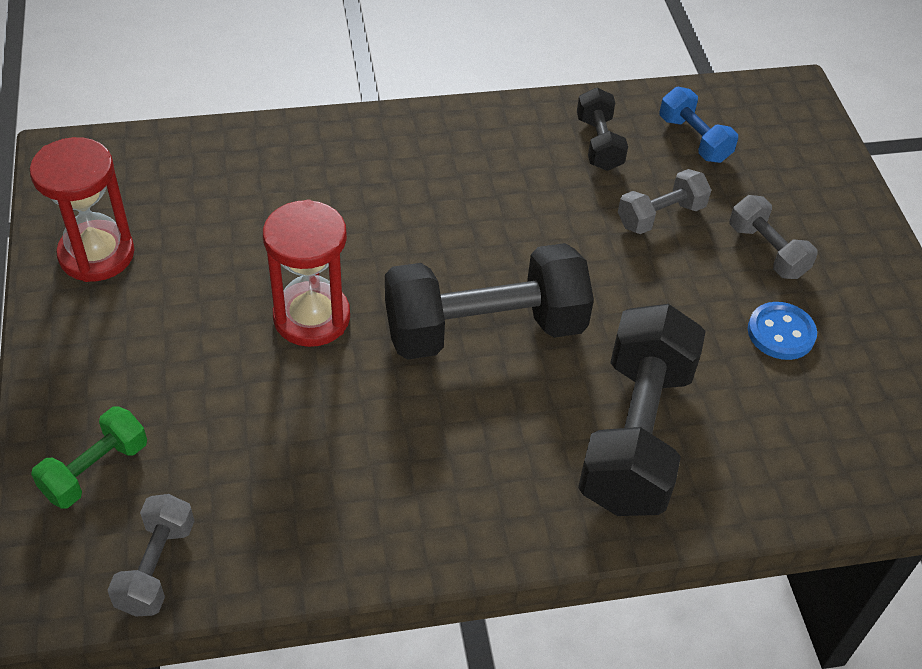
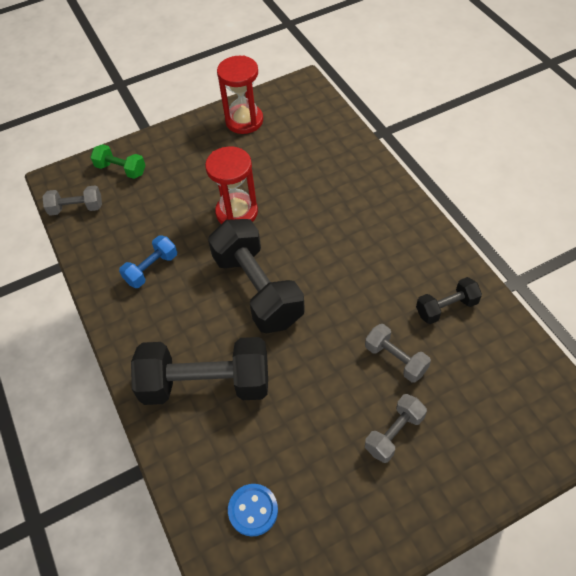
camera: 80 degrees right, 5 degrees up
(694, 139) = (485, 364): blue dumbbell -> blue dumbbell (151, 269)
(781, 333) = (319, 455): blue button -> blue button (253, 510)

